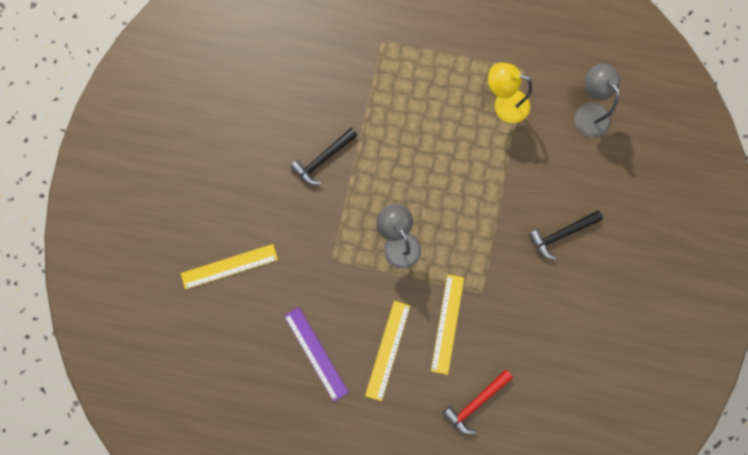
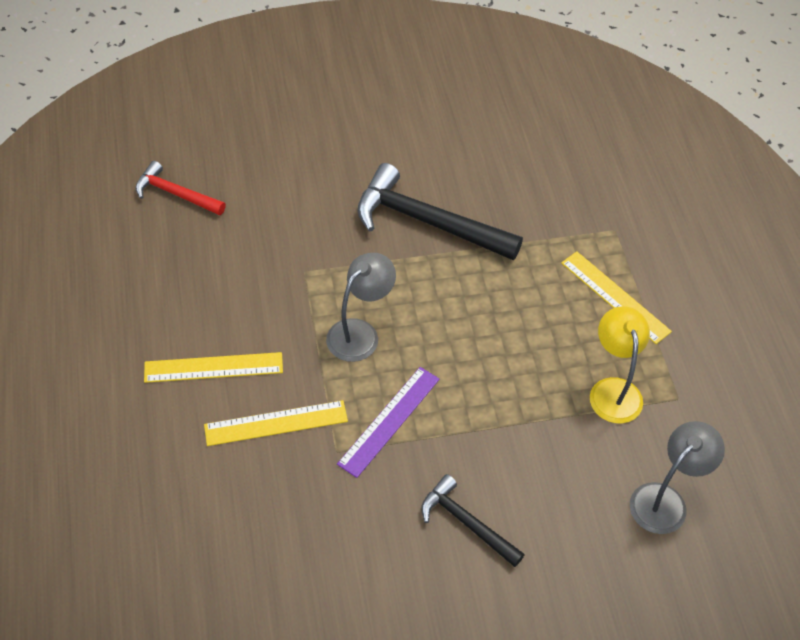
camera: 65 degrees right, 25 degrees down
(229, 266) = (252, 178): yellow ruler -> yellow ruler (615, 297)
(316, 353) = (180, 294): purple ruler -> purple ruler (389, 421)
(323, 159) = (427, 222): black hammer -> black hammer, size x1.75
(475, 402) = (180, 492): red hammer -> red hammer (176, 194)

